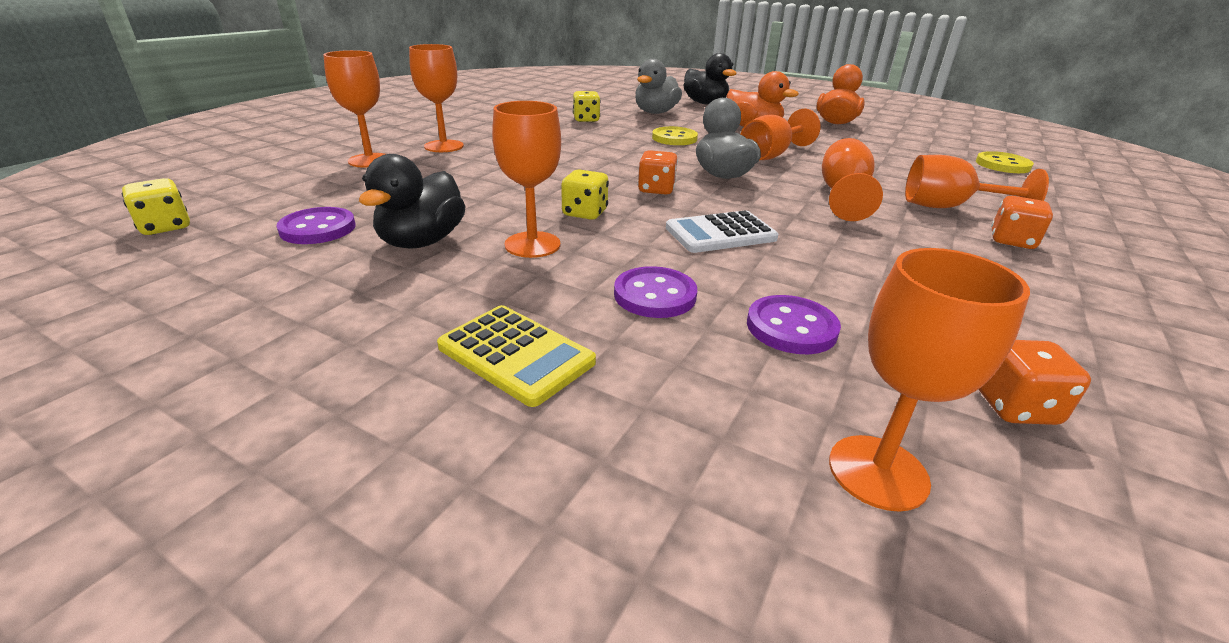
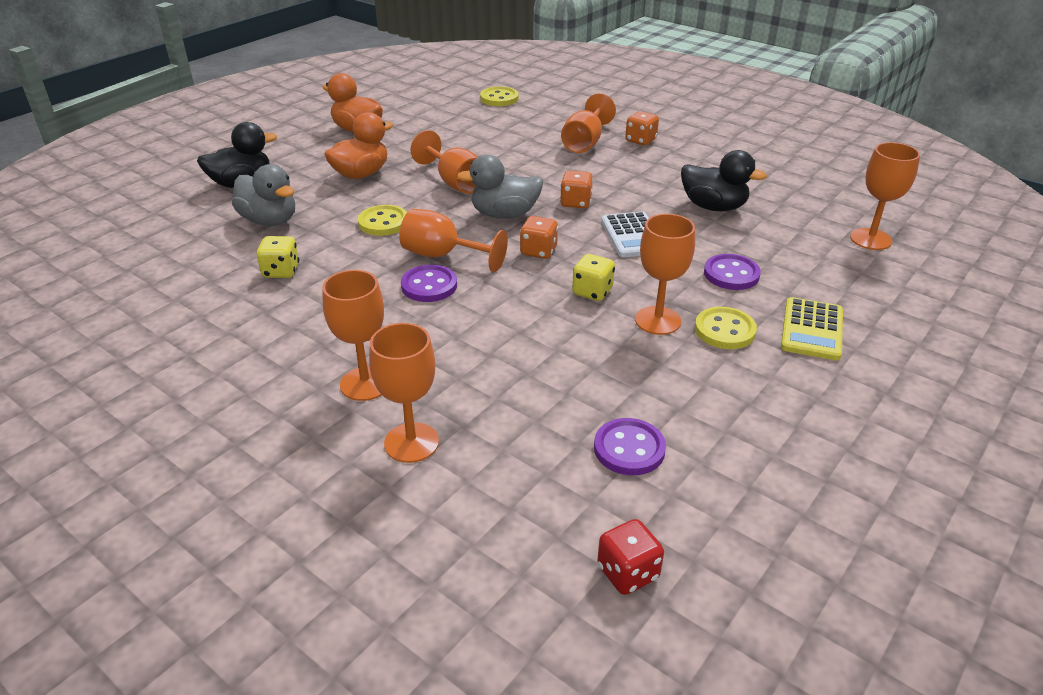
camera: 80 degrees left, 5 degrees up
(165, 227) = (627, 572): yellow dice -> red dice
(422, 241) = (655, 379): black duck -> black duck (713, 207)
(513, 284) = (724, 330): none -> yellow button
(516, 354) = (812, 329): yellow calculator -> yellow calculator turned 150 degrees clockwise
(791, 327) = (760, 235): purple button -> purple button (429, 286)
(843, 195) = (558, 173): orange goblet -> orange goblet (443, 256)
(1015, 407) = (816, 196): orange dice -> orange dice (576, 203)

